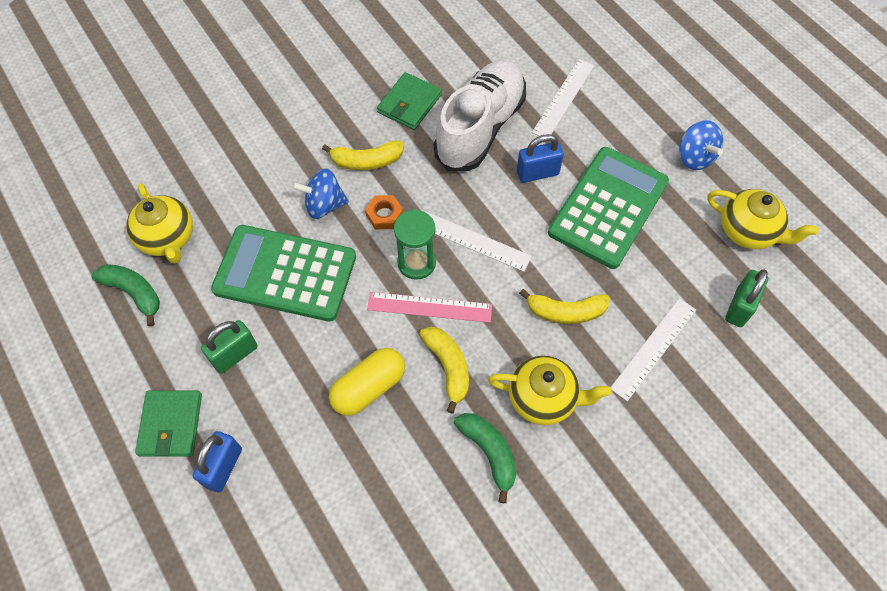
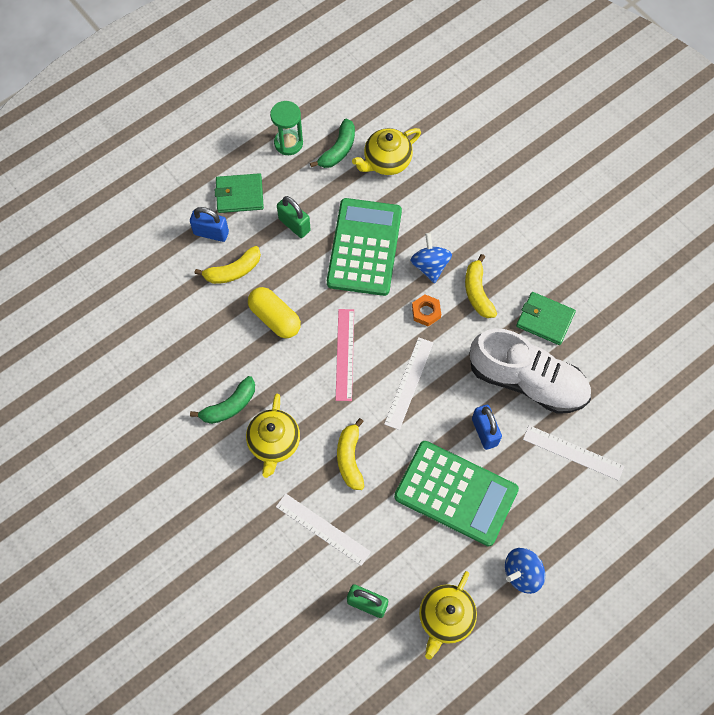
camera: 85 degrees right, 5 degrees up
(416, 263) = (383, 341): green hourglass -> green hourglass (288, 143)
(448, 367) = (295, 372): yellow banana -> yellow banana (233, 271)

